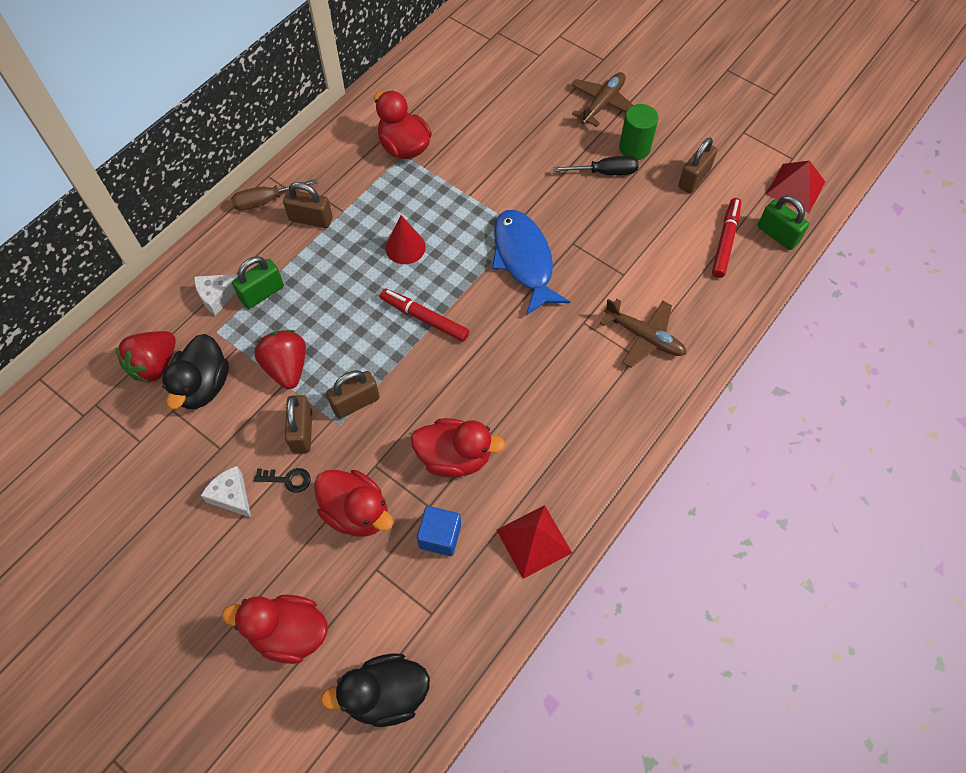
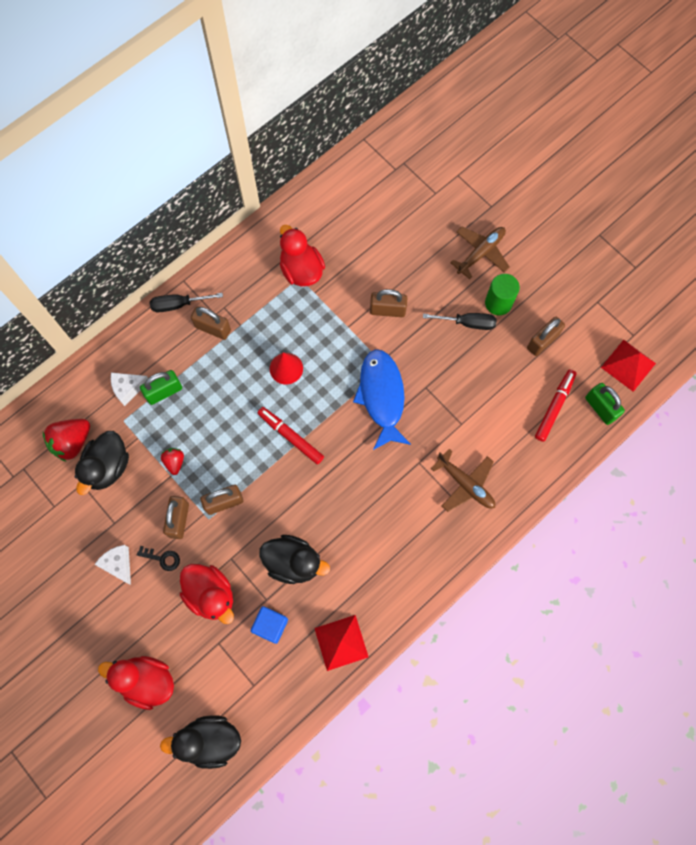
camera: 10 degrees right, 10 degrees up
(266, 201) = (178, 304): brown screwdriver -> black screwdriver
(287, 367) = (174, 462): red strawberry -> red strawberry, size x0.57
(454, 457) = (293, 562): red duck -> black duck
(511, 172) = (387, 310): none -> brown padlock

